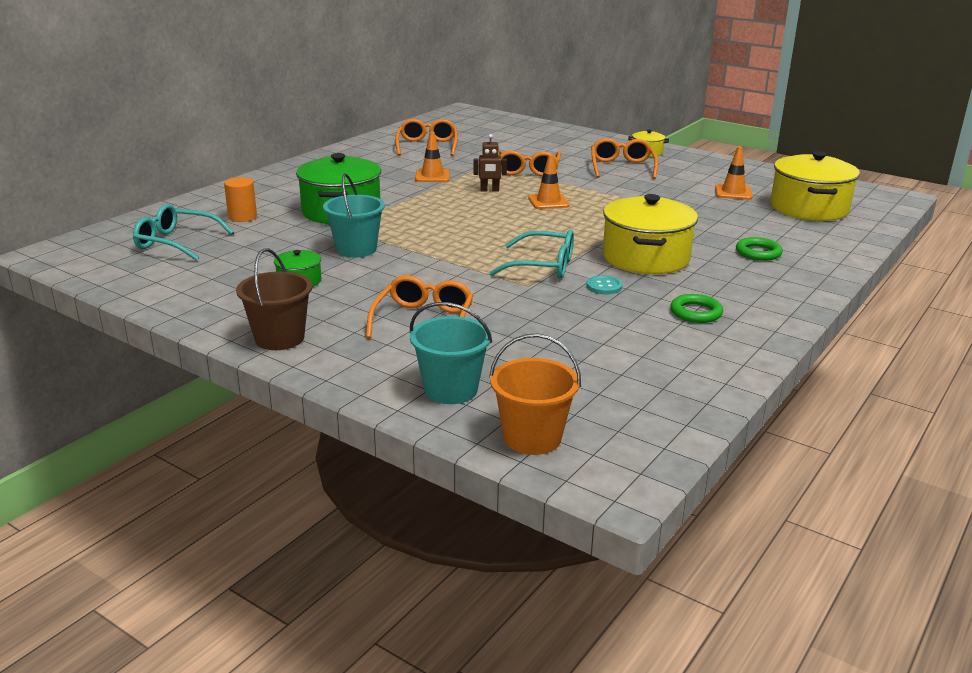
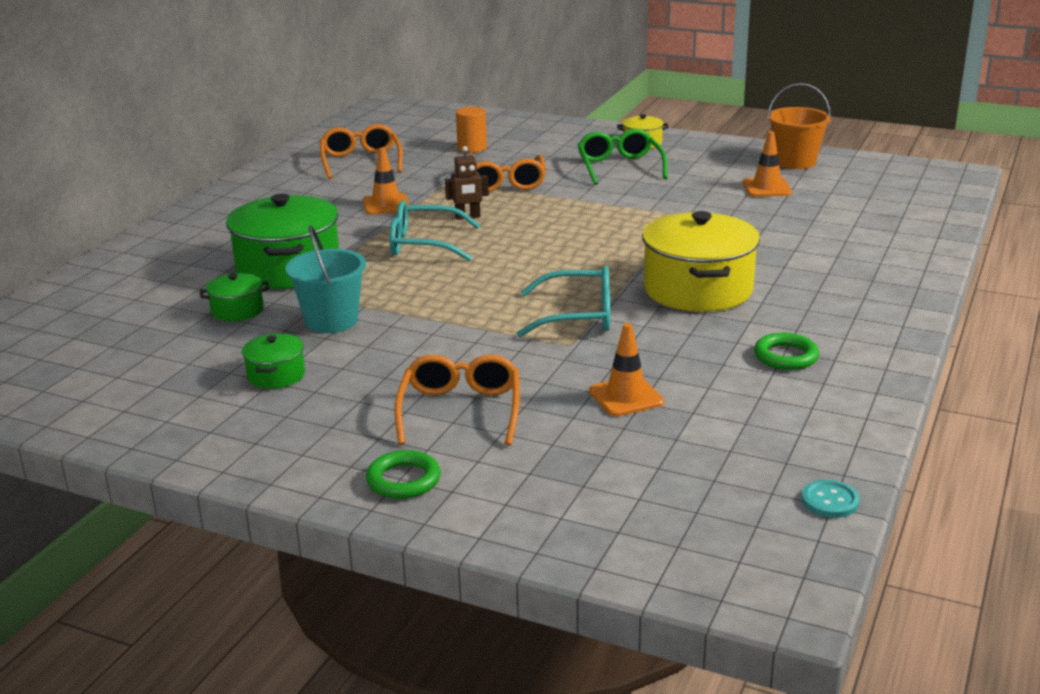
camera: 10 degrees left, 0 degrees up
(176, 242) = (84, 339): turquoise glasses -> turquoise glasses (423, 244)
(242, 217) = (159, 291): orange cylinder -> orange cylinder (472, 148)
(279, 338) = (286, 460): brown bucket -> none
(292, 235) = (237, 310): none -> green pot
(451, 390) = (534, 501): turquoise bucket -> none
(532, 438) = (659, 551): orange bucket -> orange bucket (795, 162)
(548, 202) = (548, 225): orange traffic cone -> orange traffic cone (626, 397)
(604, 286) = (663, 335): turquoise button -> turquoise button (830, 501)
(622, 167) = (619, 167): orange glasses -> green glasses
(758, 253) = (827, 267): green ring -> green ring (403, 480)
(809, 208) = (863, 199): yellow pot -> none

